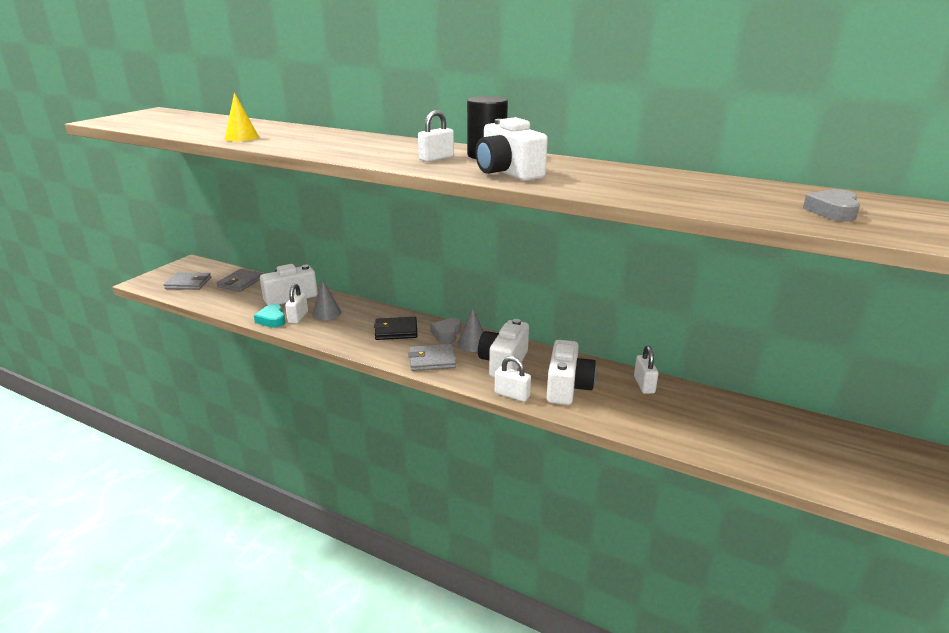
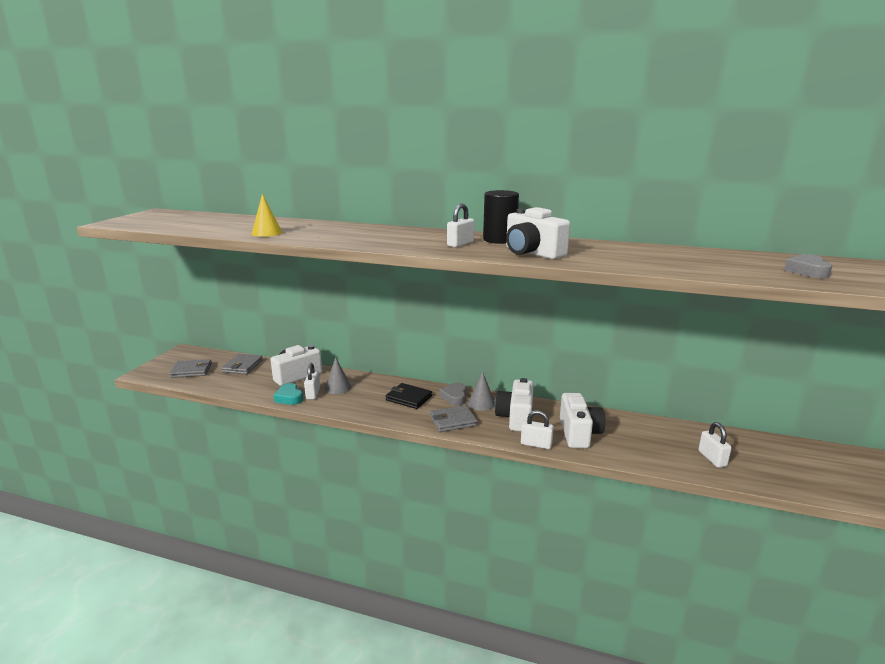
camera: 10 degrees left, 5 degrees down
(396, 331) = (409, 398): black wallet -> black wallet turned 45 degrees clockwise
(644, 385) = (639, 425): white padlock -> white padlock (712, 458)

